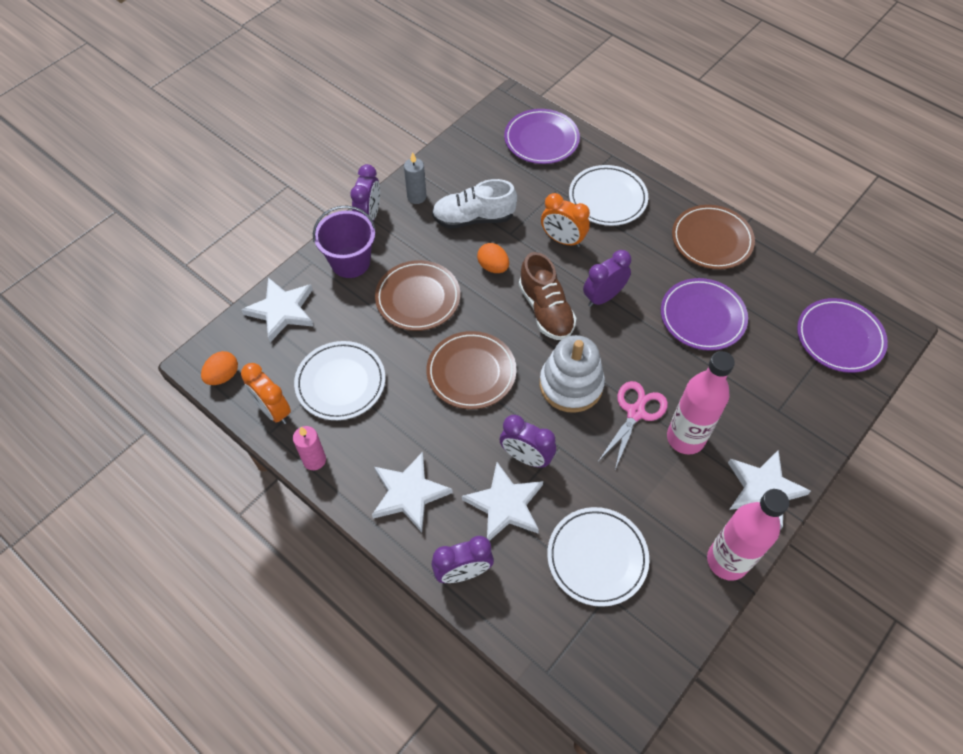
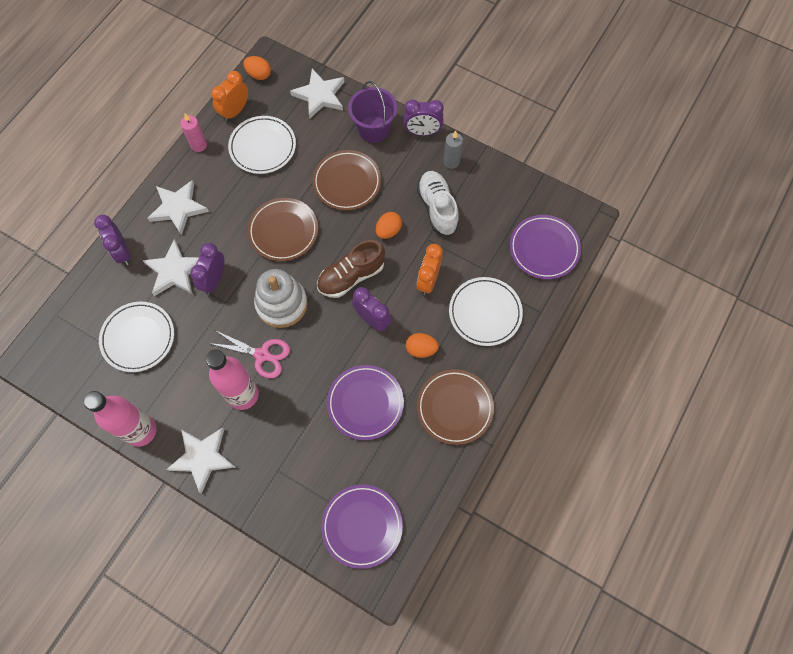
camera: 80 degrees right, 10 degrees up
(643, 258) = (421, 349): none -> orange egg

